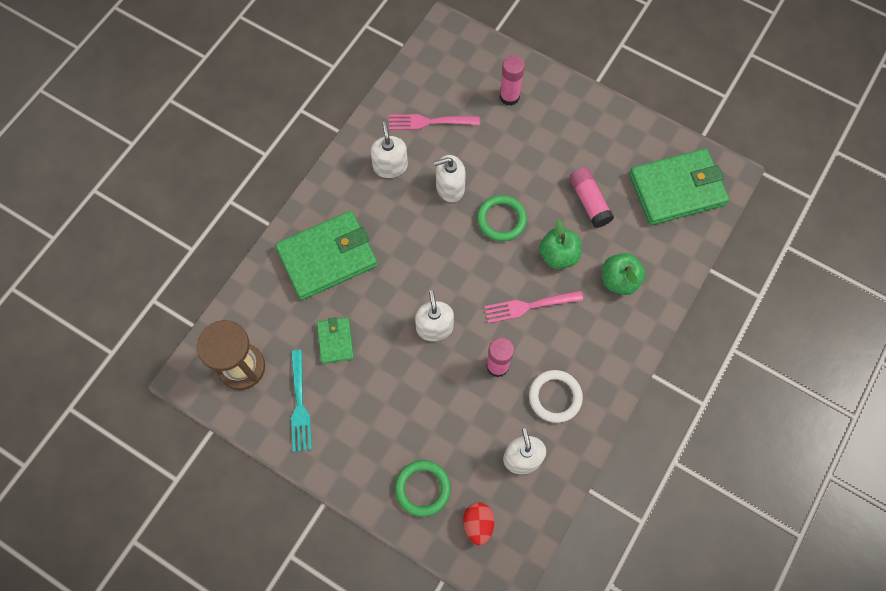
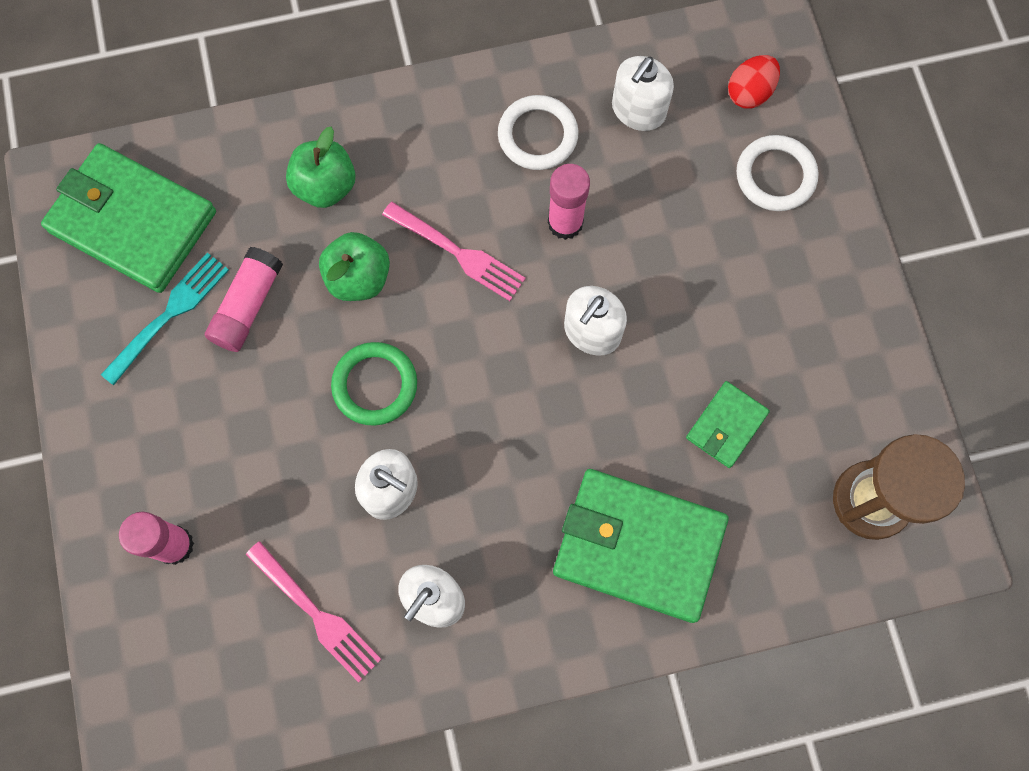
camera: 135 degrees left, 5 degrees up
(299, 404) = (836, 390): turquoise fork -> turquoise fork (169, 315)
(422, 488) = (775, 176): green ring -> white ring

